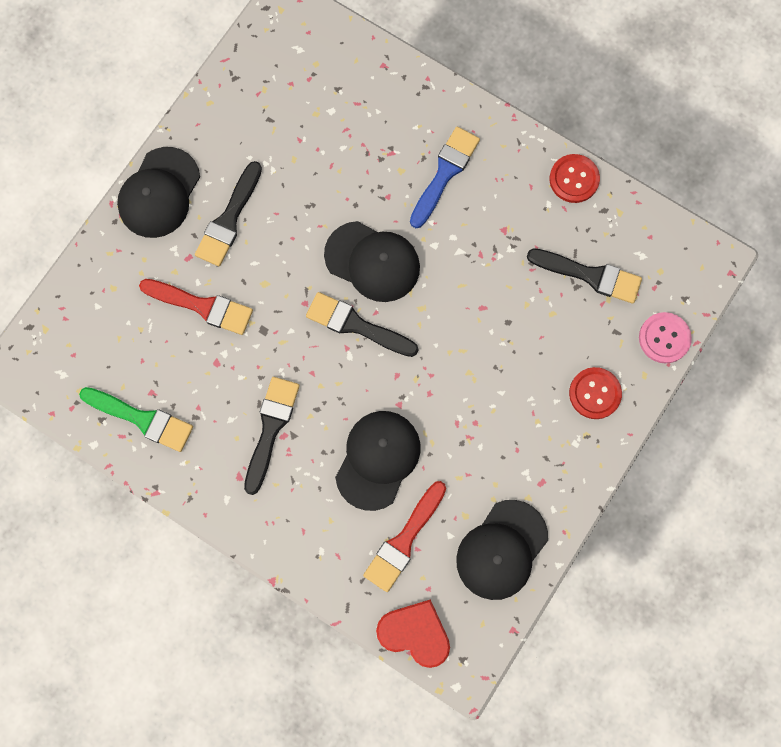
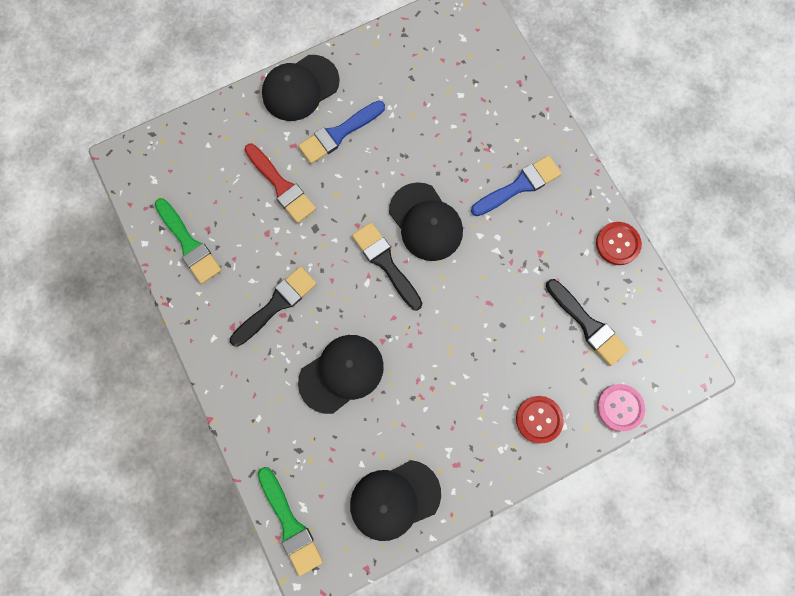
camera: 30 degrees right, 0 degrees up
(229, 219) = (338, 134): black brush -> blue brush
(404, 540) = (324, 447): red brush -> none
(415, 633) = (290, 524): red heart -> green brush

